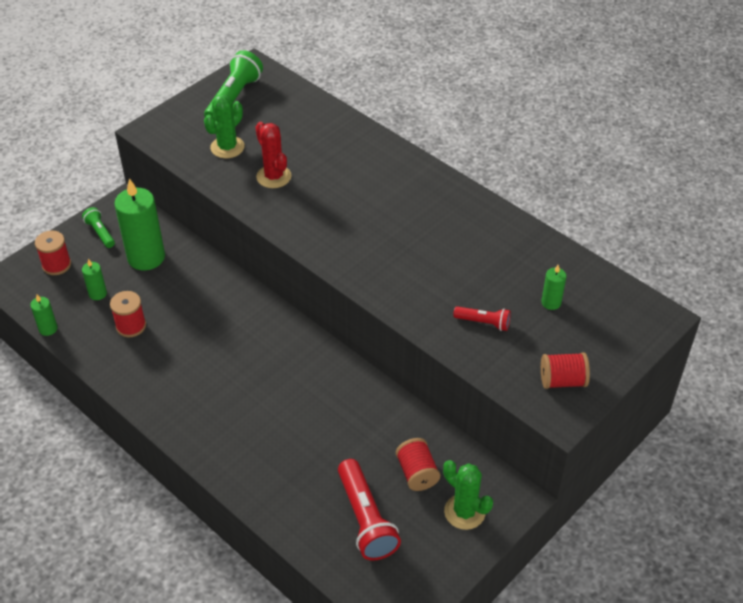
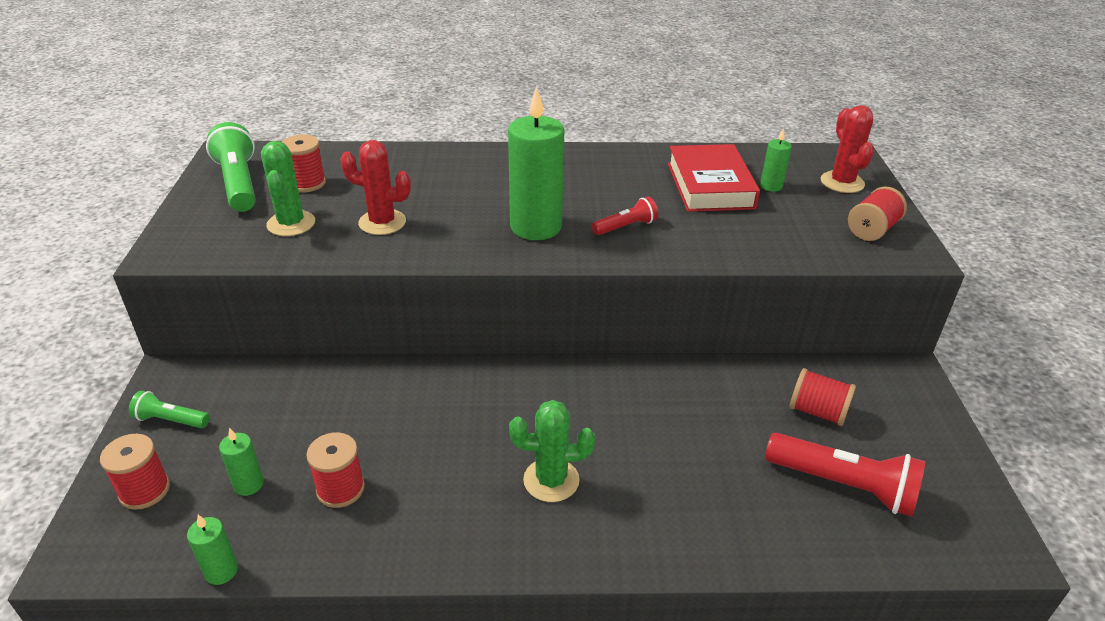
camera: 45 degrees left, 10 degrees down
(146, 257) = (269, 409): green candle -> green candle (536, 227)
(269, 119) = (307, 183): none -> red spool
(464, 512) = (897, 412): green cactus -> green cactus (551, 480)
(483, 323) = (751, 226): red flashlight -> red flashlight (626, 227)
(508, 275) = (710, 186): none -> red book
(609, 333) = (842, 182): none -> red cactus

